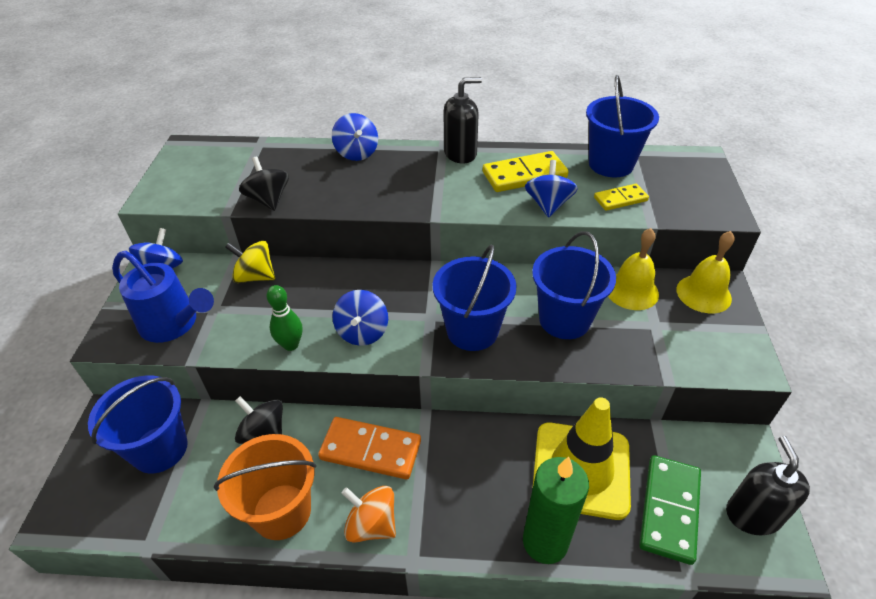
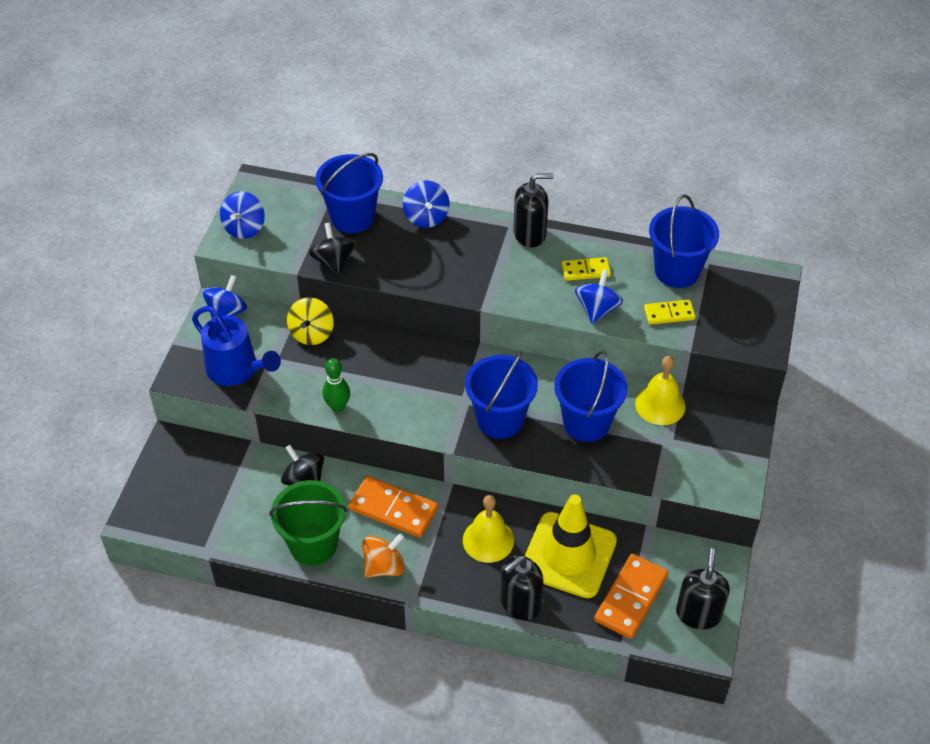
camera: 10 degrees right, 5 degrees up
(160, 449) = (216, 478): blue bucket -> blue bucket (352, 217)
(255, 276) = (312, 333): yellow spinning top -> yellow spinning top turned 105 degrees counterclockwise
(282, 511) = (313, 544): orange bucket -> green bucket
(362, 332) = (402, 405): blue spinning top -> blue spinning top (244, 228)
(372, 524) = (384, 566): orange spinning top -> orange spinning top turned 105 degrees clockwise
(524, 175) = (585, 270): yellow domino -> yellow domino, size x0.60
(545, 542) = (520, 603): green candle -> black soap dispenser
(669, 509) = (630, 598): green domino -> orange domino
(703, 294) = (727, 419): yellow bell -> yellow bell (488, 540)

